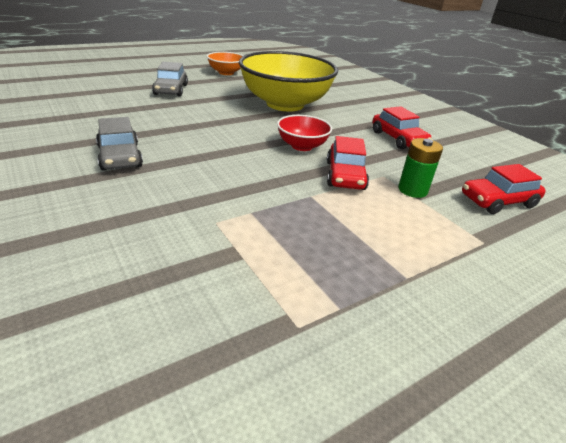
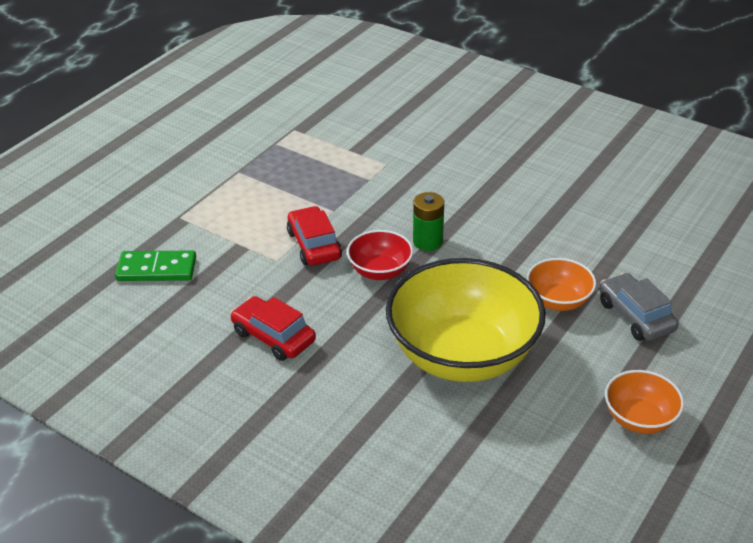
camera: 160 degrees right, 5 degrees up
(120, 157) = (522, 188): grey car -> none
(202, 104) = (558, 301): none -> orange bowl
(412, 190) = (243, 251): green battery -> green battery (427, 242)
(498, 201) = (157, 269): red car -> green domino

